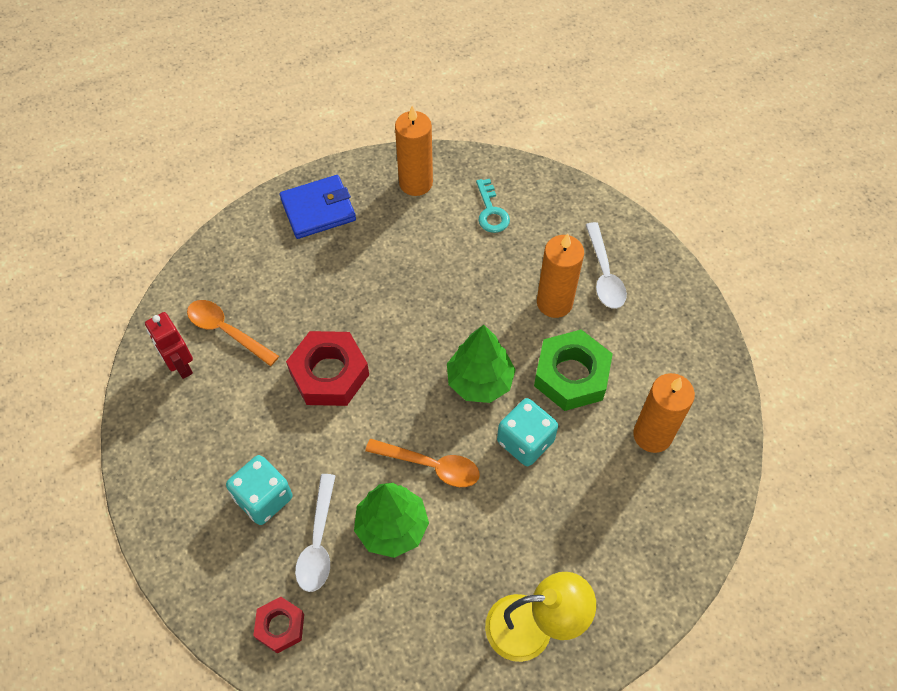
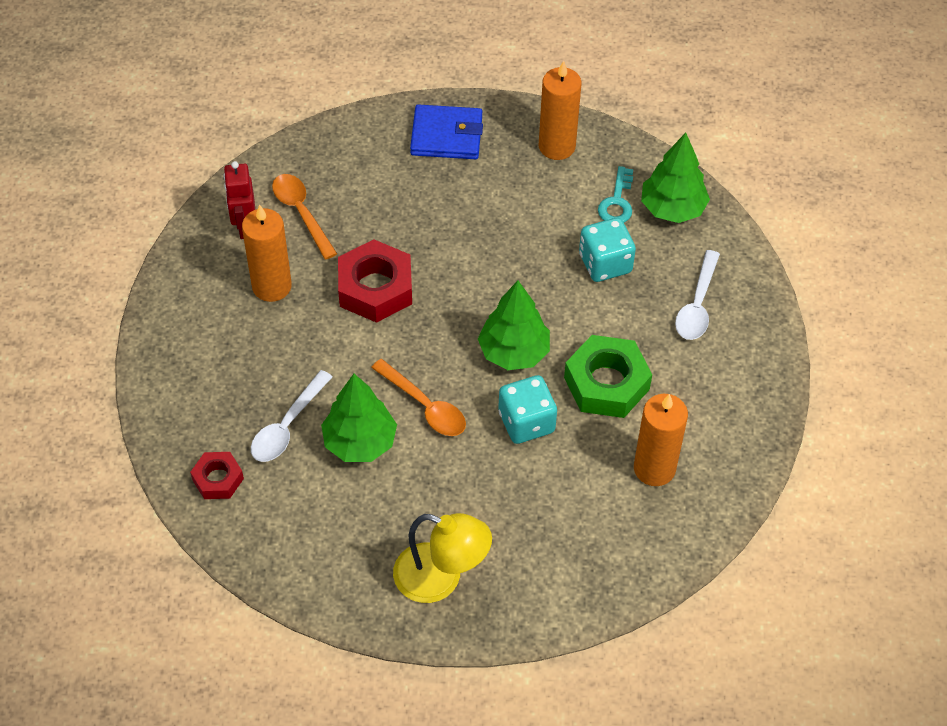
camera: 25 degrees right, 5 degrees down
(263, 498) = (259, 369): turquoise dice -> turquoise dice (605, 263)
(538, 199) = (672, 209): none -> green tree
(554, 303) = (630, 311): orange candle -> orange candle (272, 286)

